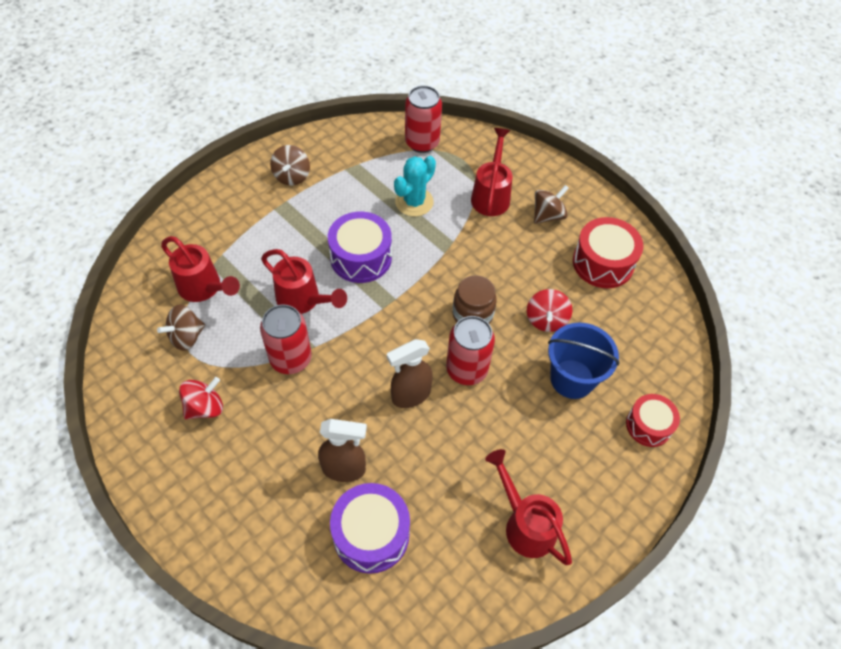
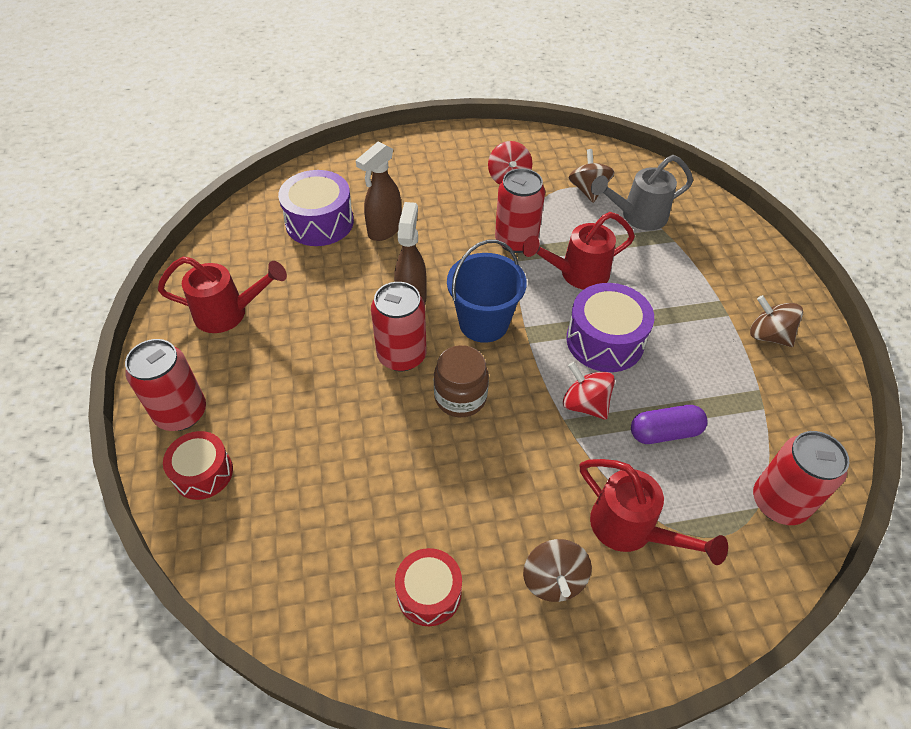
camera: 125 degrees right, 5 degrees down
(204, 288) = (637, 216): red watering can -> grey watering can
(414, 202) = (664, 432): turquoise cactus -> purple capsule
(546, 320) = (400, 464): red spinning top -> red spinning top (585, 404)
(572, 379) = (313, 439): blue bucket -> blue bucket (483, 323)
(603, 263) = (429, 593): red drum -> red drum, size x0.65
(627, 478) = (181, 413): none -> red can

